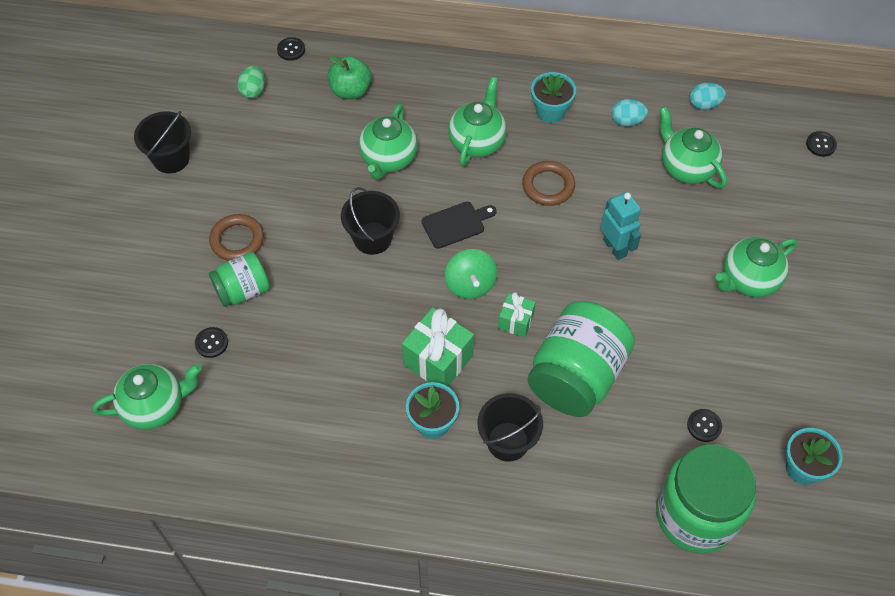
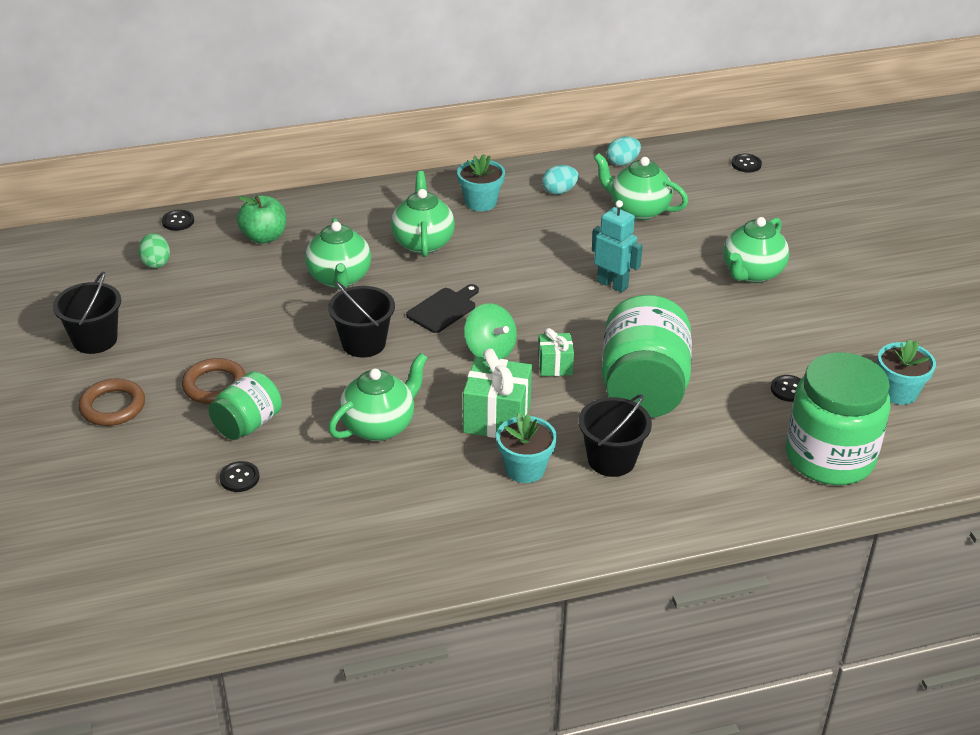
camera: 25 degrees left, 20 degrees down
(155, 406) = (207, 551): green teapot -> green teapot (379, 426)
(548, 186) = (516, 257): brown ring -> brown ring (112, 406)

